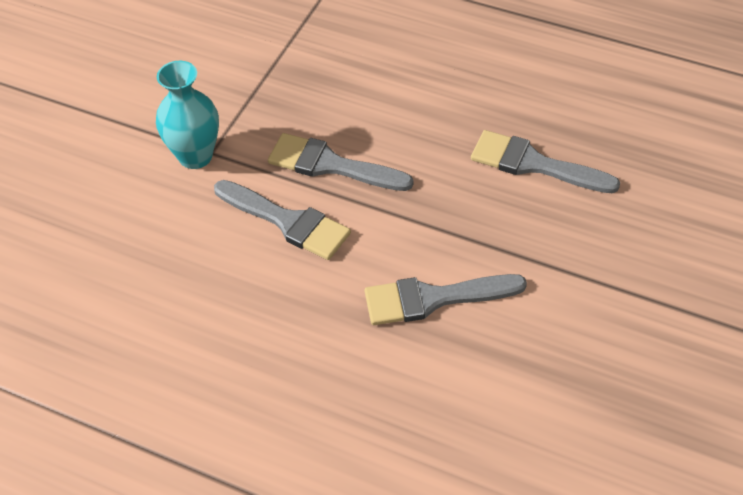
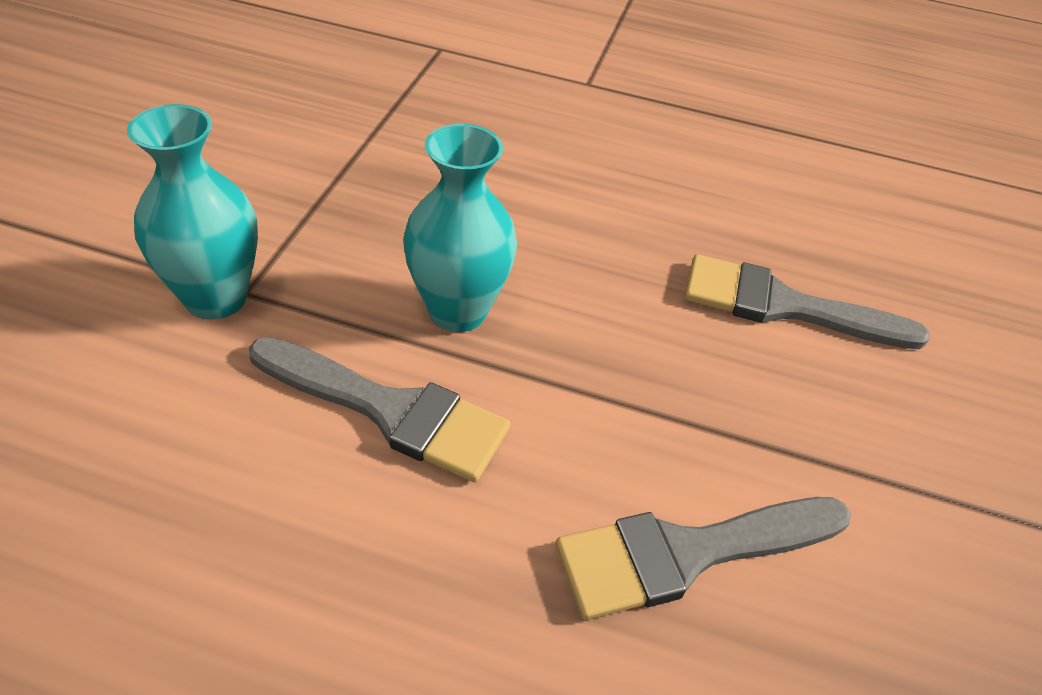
camera: 15 degrees left, 5 degrees down
(331, 165) = (457, 311): grey brush -> turquoise vase

